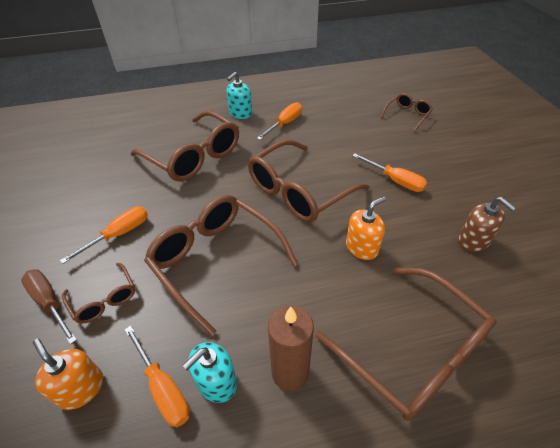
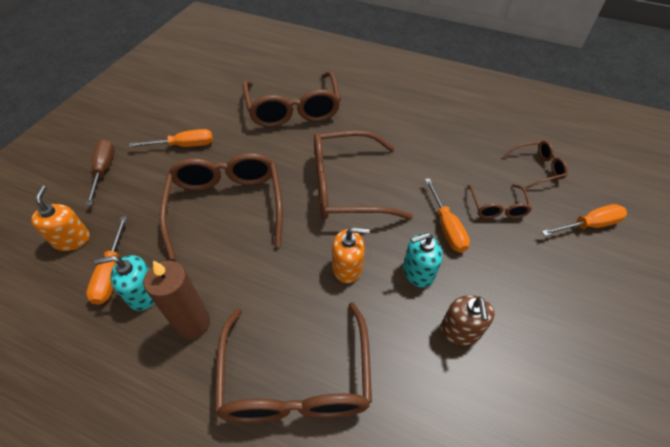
camera: 35 degrees right, 5 degrees up
(104, 299) = (134, 188): brown glasses -> brown glasses (497, 207)
(240, 113) = (369, 88): turquoise soap dispenser -> turquoise soap dispenser (418, 272)
(284, 124) = (399, 116): orange screwdriver -> orange screwdriver (589, 225)

